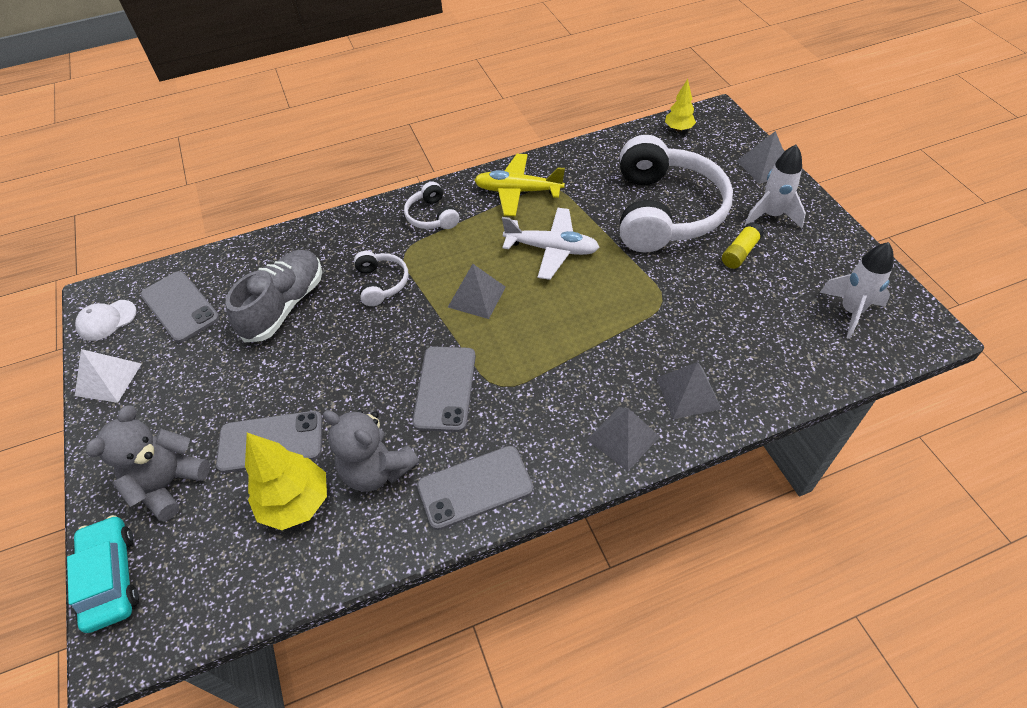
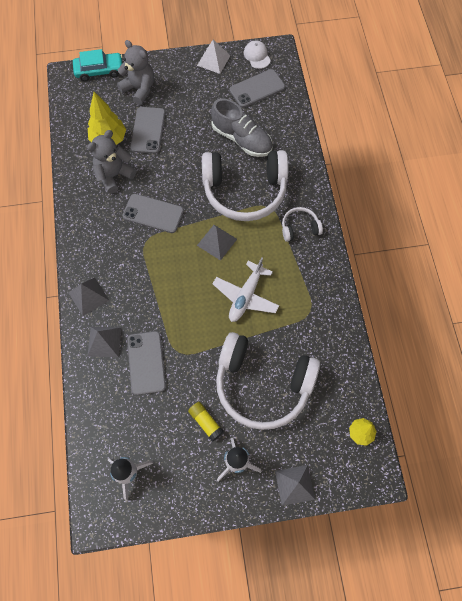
camera: 100 degrees right, 15 degrees up
(381, 283) = (244, 191): white headphones -> white headphones, size x2.26
(475, 487) = (87, 217): grey phone -> grey phone (146, 362)
(518, 191) = (311, 288): yellow plane -> none

